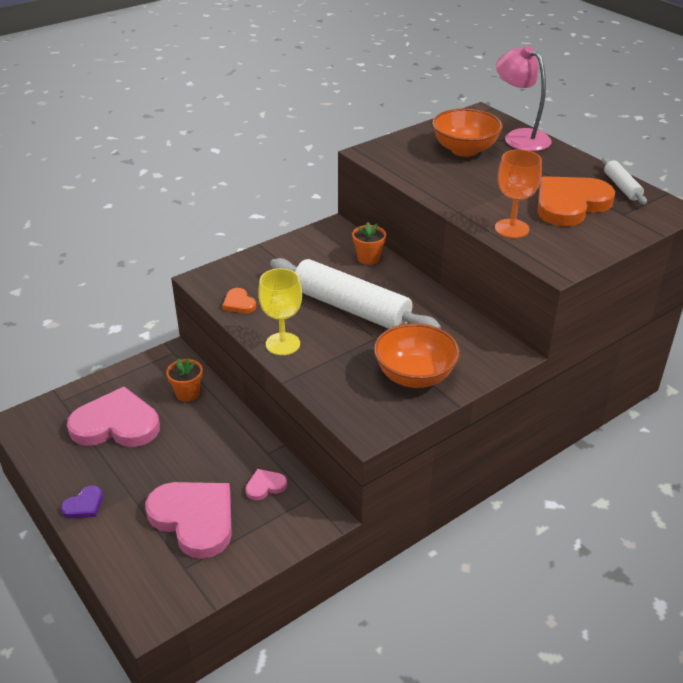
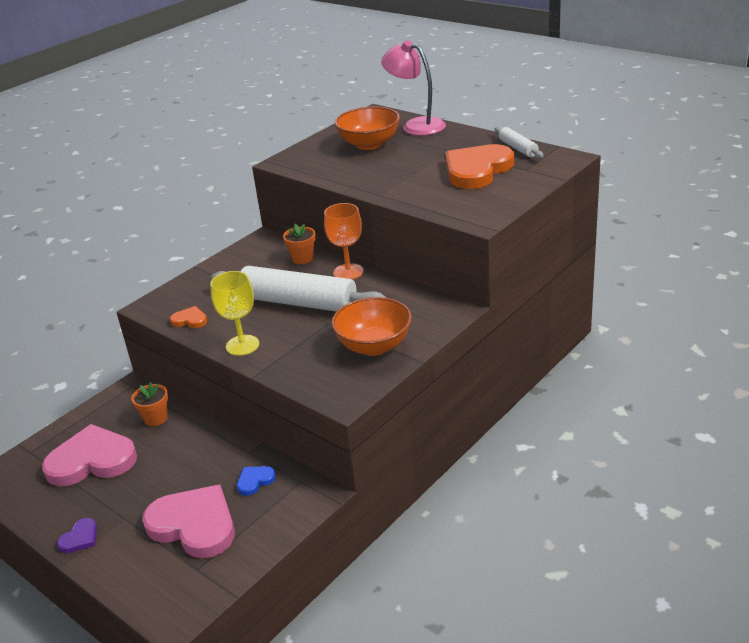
camera: 10 degrees left, 5 degrees down
(239, 303) = (190, 320): orange heart -> orange heart turned 150 degrees clockwise
(265, 486) = (255, 481): pink heart -> blue heart
(511, 228) = (431, 199): orange goblet -> orange goblet (348, 272)

